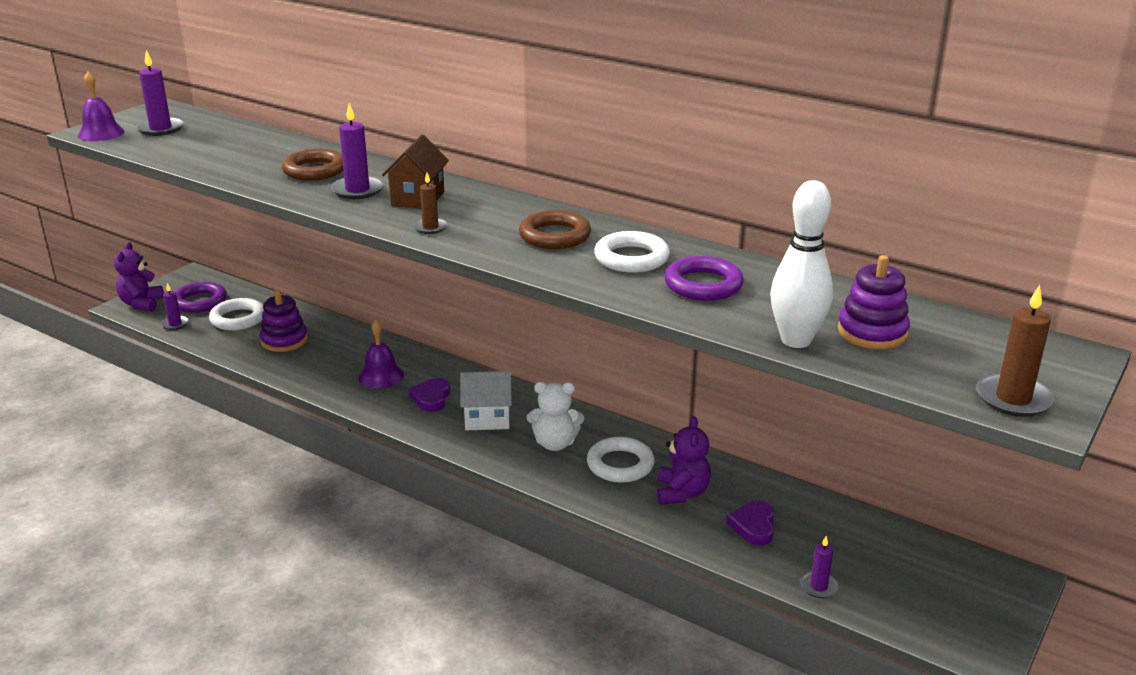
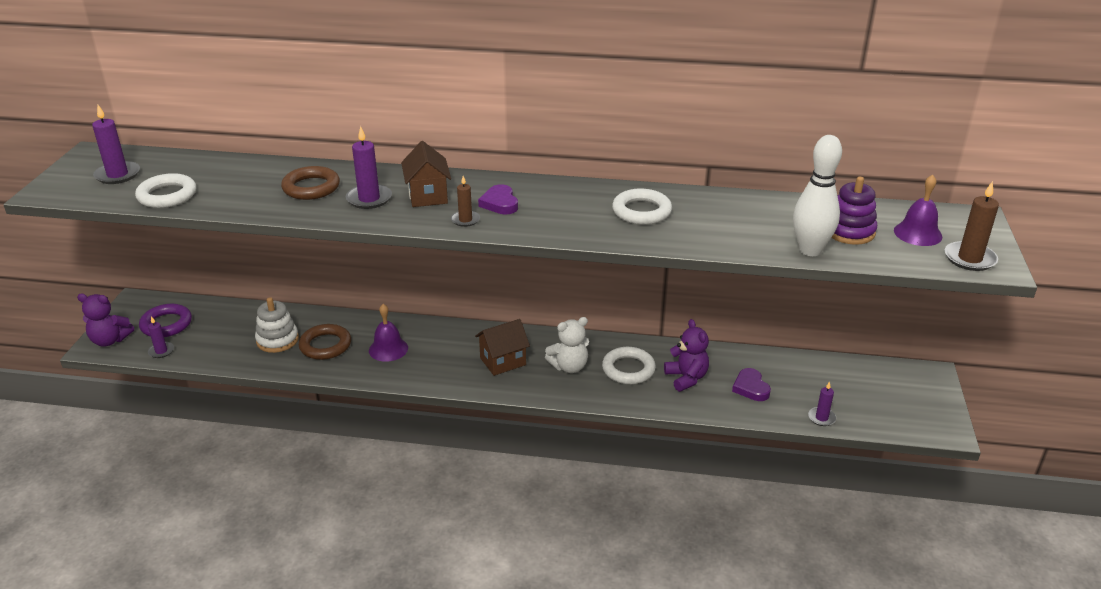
camera: 25 degrees left, 5 degrees up
(101, 133) = (61, 191): purple bell -> purple bell (917, 233)
(141, 304) = (110, 340): purple teddy bear -> purple teddy bear turned 60 degrees counterclockwise
(238, 319) = (217, 331): white ring -> white ring (167, 195)
(284, 340) = (277, 340): purple stacking toy -> white stacking toy
(431, 398) = (445, 356): purple heart -> purple heart (500, 203)
(487, 419) = (503, 361): white house -> brown house
(554, 236) = (568, 205): brown ring -> brown ring (325, 345)
(703, 285) = (711, 221): purple ring -> none

